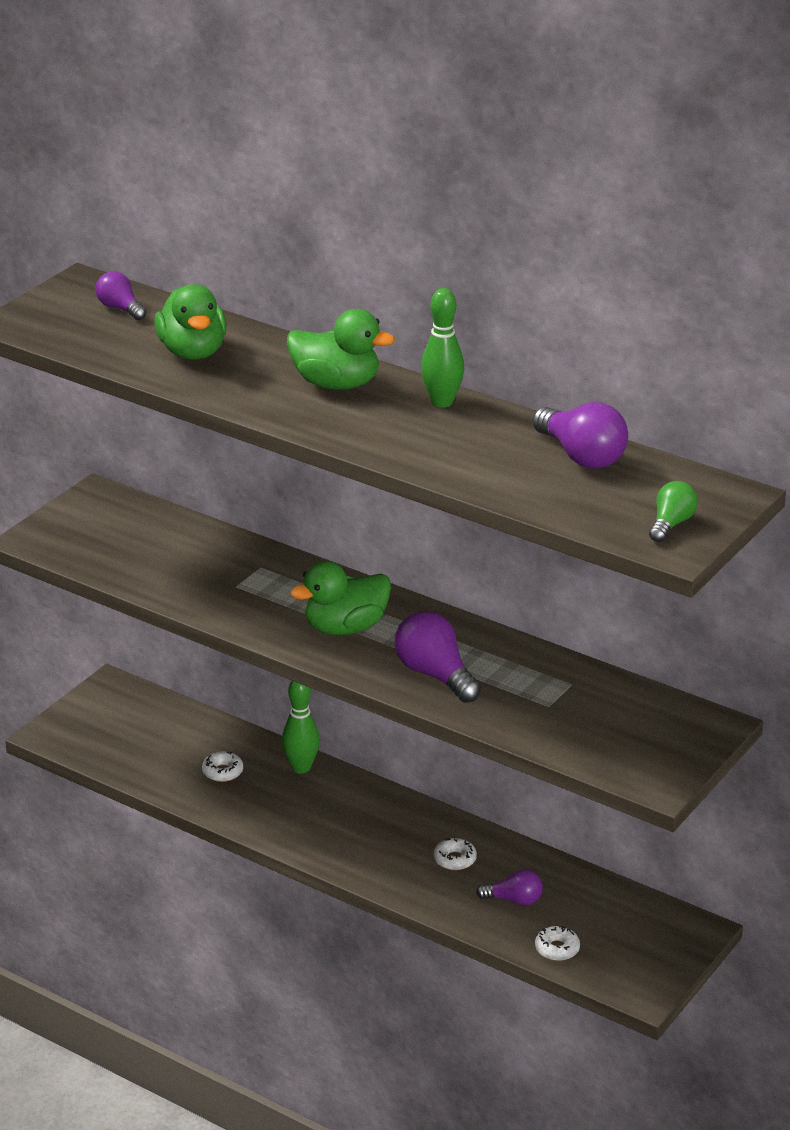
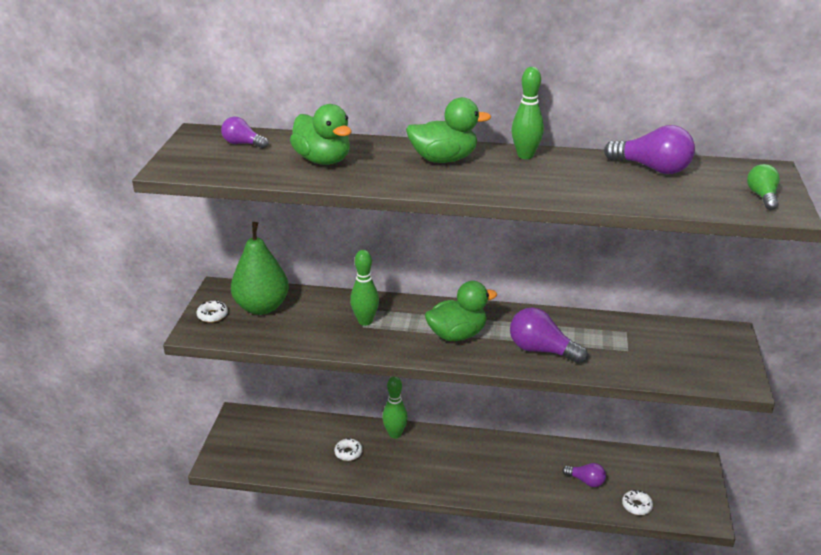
camera: 25 degrees left, 0 degrees up
(131, 530) = (262, 307): none -> green pear
(244, 581) = (365, 321): none -> green bowling pin
(345, 628) = (457, 335): green duck -> green duck turned 150 degrees counterclockwise
(455, 859) = (531, 465): white donut -> white donut (212, 315)
(514, 900) = (586, 481): purple light bulb -> purple light bulb turned 45 degrees clockwise

